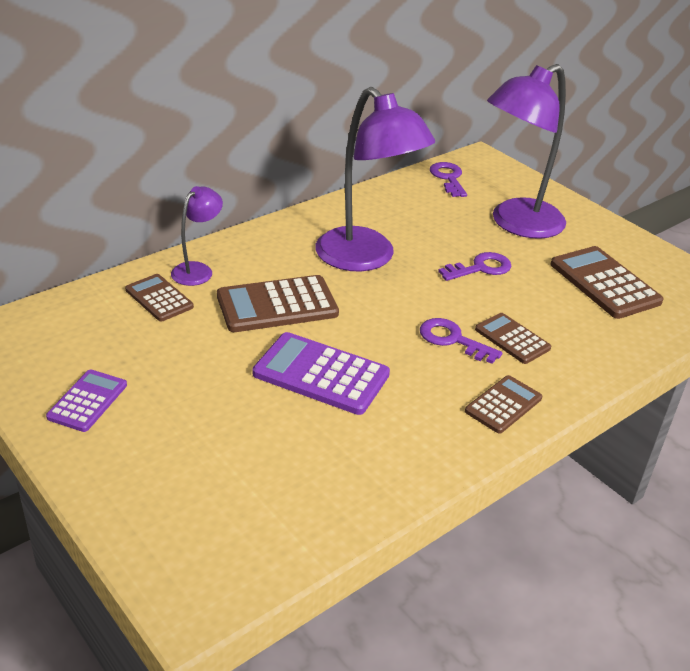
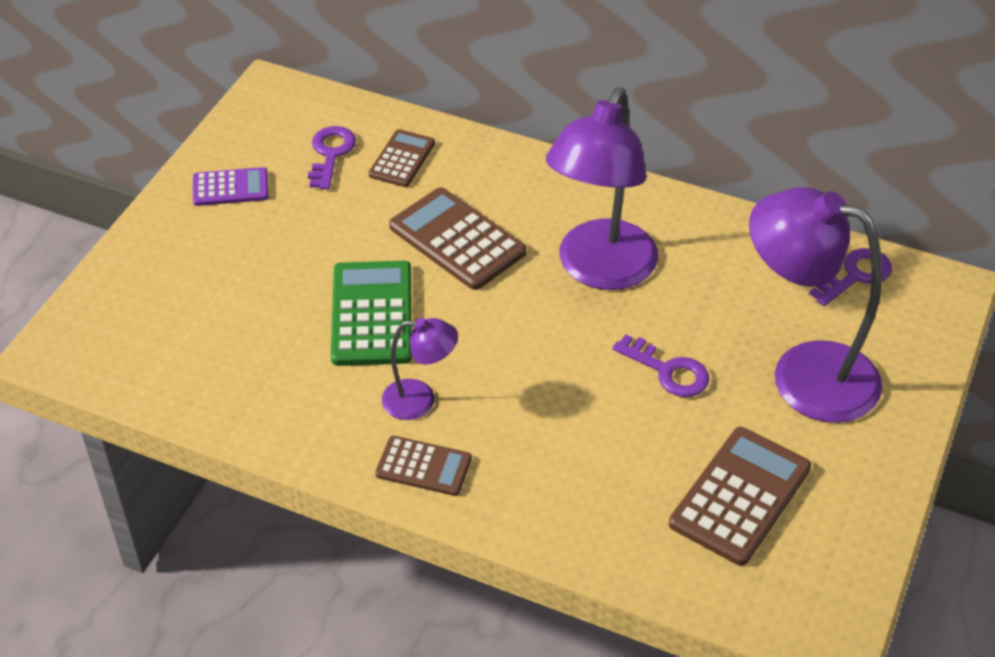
camera: 65 degrees right, 10 degrees up
(197, 270) = (469, 161): purple lamp -> purple lamp (420, 400)
(321, 374) = (372, 314): purple calculator -> green calculator
(453, 340) = (505, 392): purple key -> purple key (331, 154)
(512, 339) = (546, 440): brown calculator -> none

